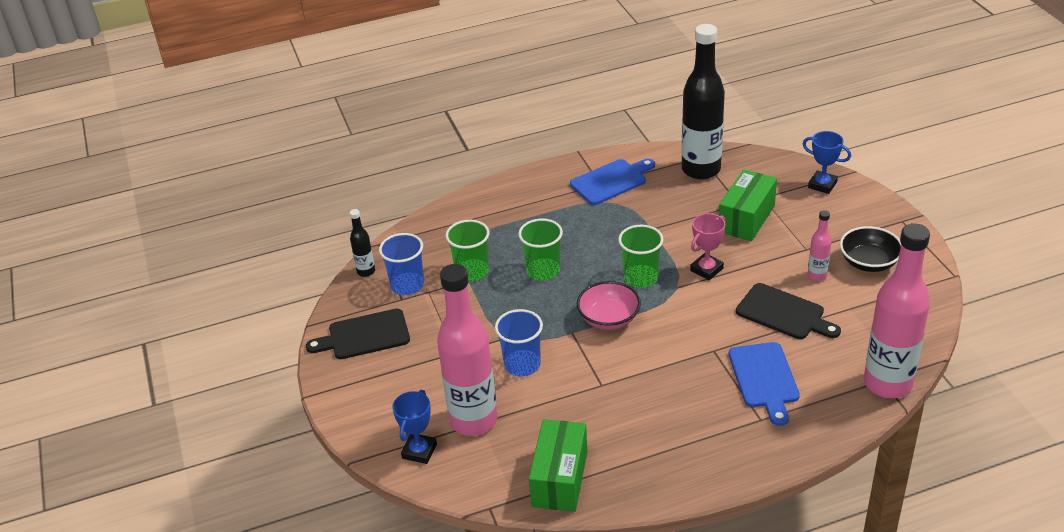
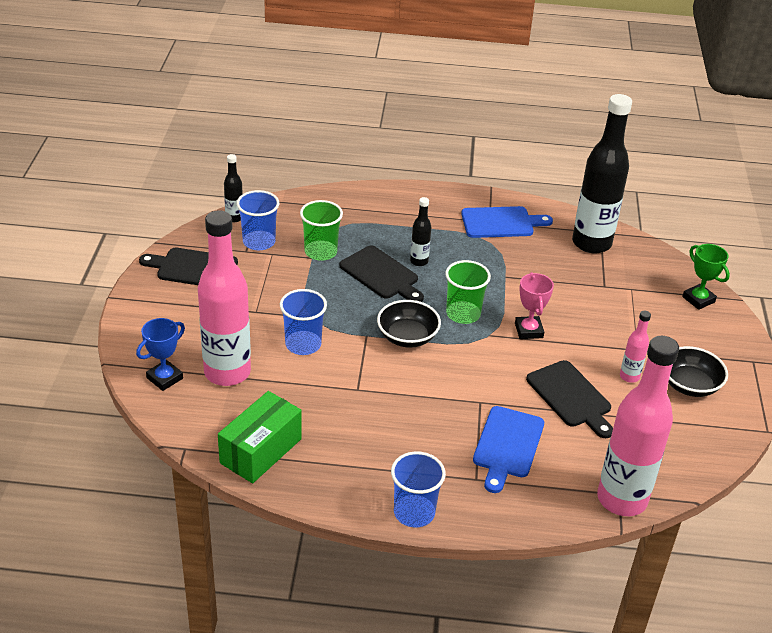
camera: 20 degrees right, 0 degrees up
(543, 271) = (381, 275): green cup -> black cutting board
(566, 245) = (419, 261): none -> black bottle
(609, 318) = (407, 337): pink bowl -> black bowl
(706, 269) = (528, 330): pink trophy -> pink trophy turned 75 degrees counterclockwise
(732, 472) = (414, 512): none -> blue cup
(746, 218) = (601, 301): green box -> none
(822, 185) = (698, 299): blue trophy -> green trophy

